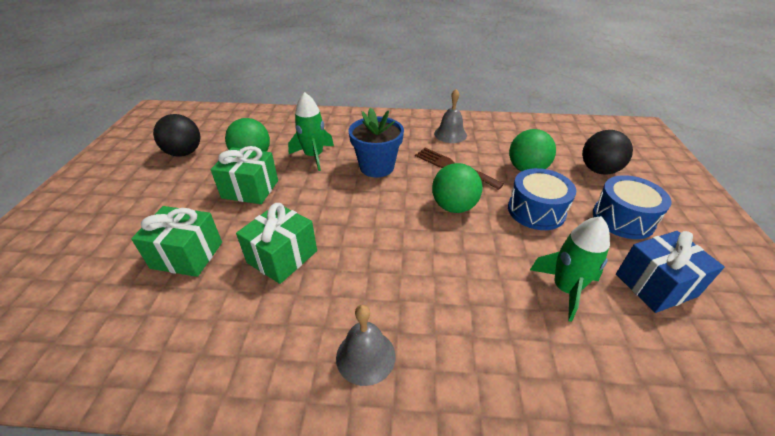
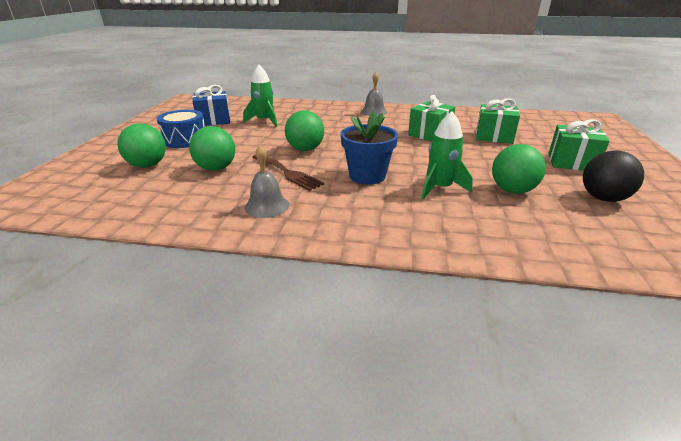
camera: 175 degrees left, 10 degrees down
(250, 189) = (485, 165): green gift -> green gift (571, 162)
(536, 211) = (243, 145): blue drum -> none
(598, 170) = (147, 165): black ball -> green ball

